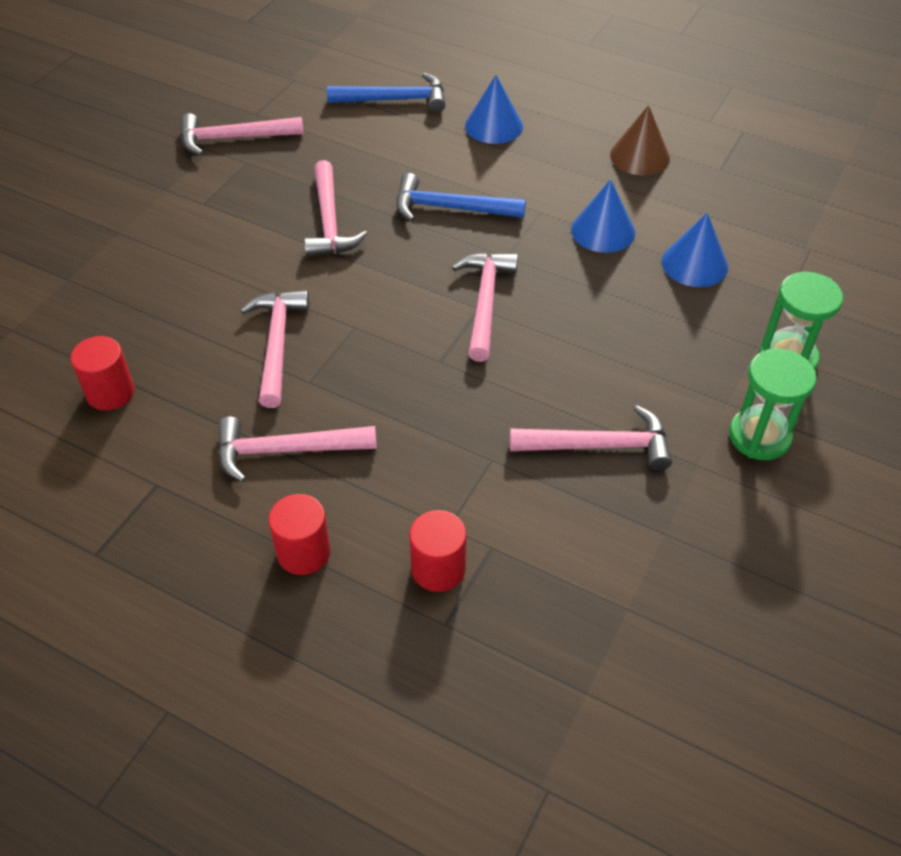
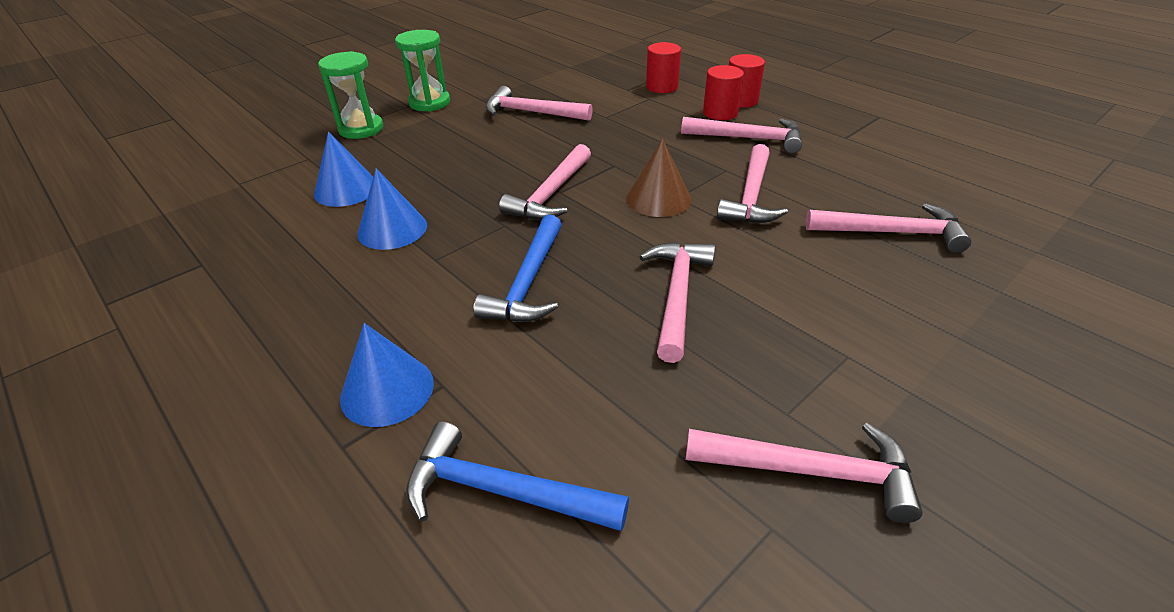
camera: 160 degrees left, 10 degrees down
(110, 392) = (902, 188): red cylinder -> red cylinder (720, 113)
(140, 323) = (892, 233): none -> pink hammer
(450, 208) = (528, 282): blue hammer -> blue hammer turned 75 degrees clockwise
(639, 156) = (260, 298): brown cone -> brown cone (658, 199)

